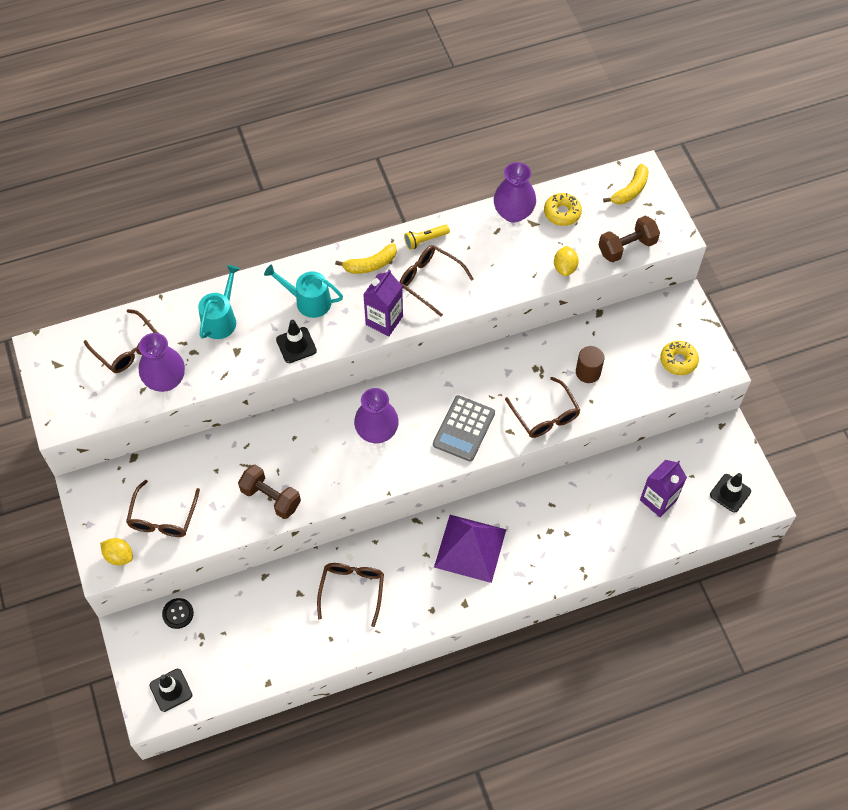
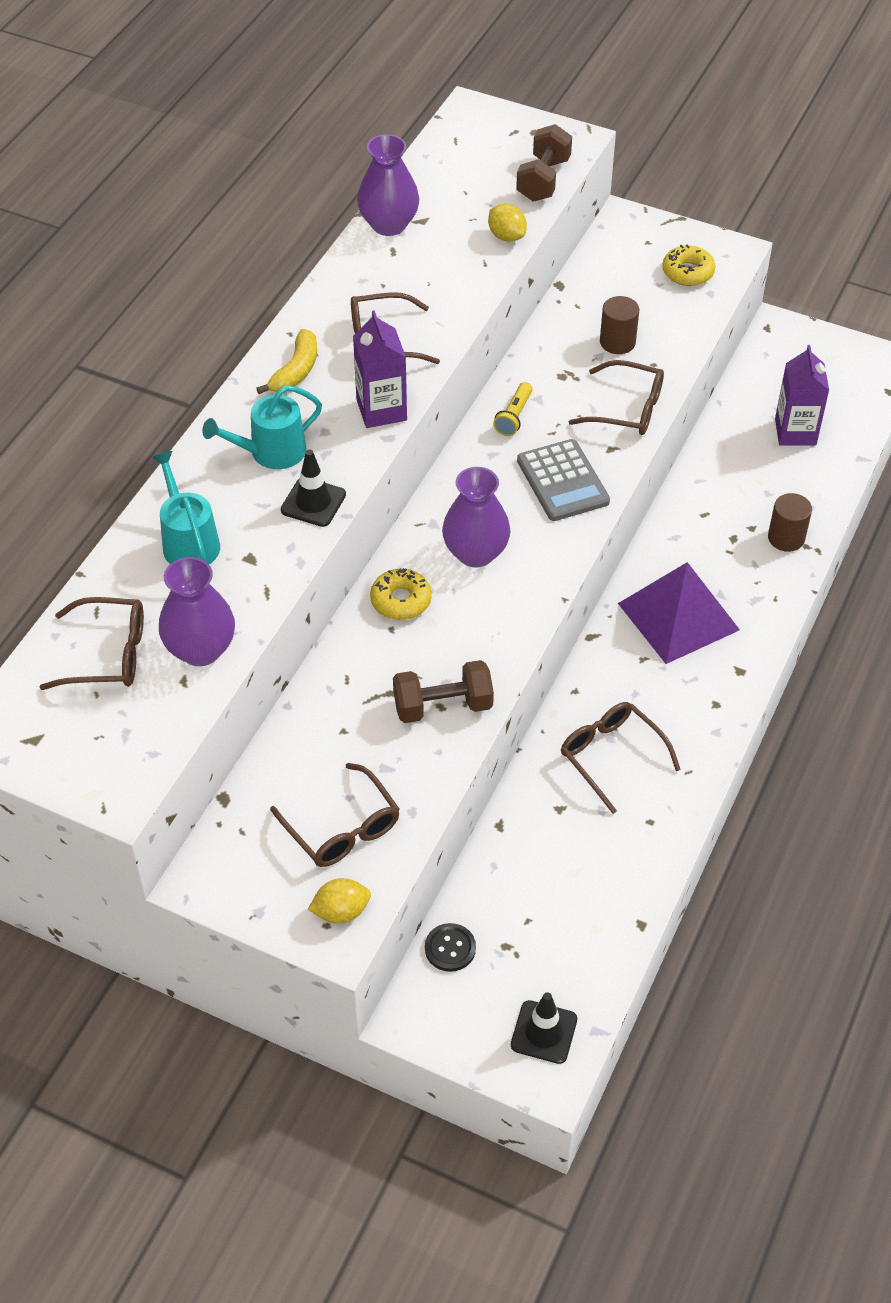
camera: 45 degrees left, 10 degrees down
(425, 240) = (327, 309): yellow flashlight -> yellow flashlight (514, 416)
(562, 213) = (439, 193): yellow donut -> yellow donut (401, 600)
(577, 555) = (786, 538): none -> brown cylinder
(630, 190) = (481, 132): yellow banana -> none
(730, 493) = (849, 377): black traffic cone -> none

